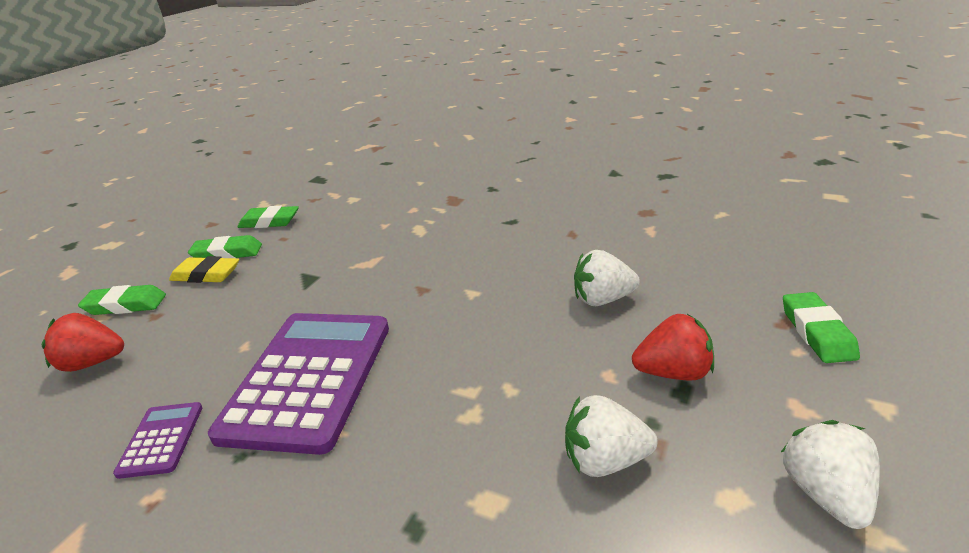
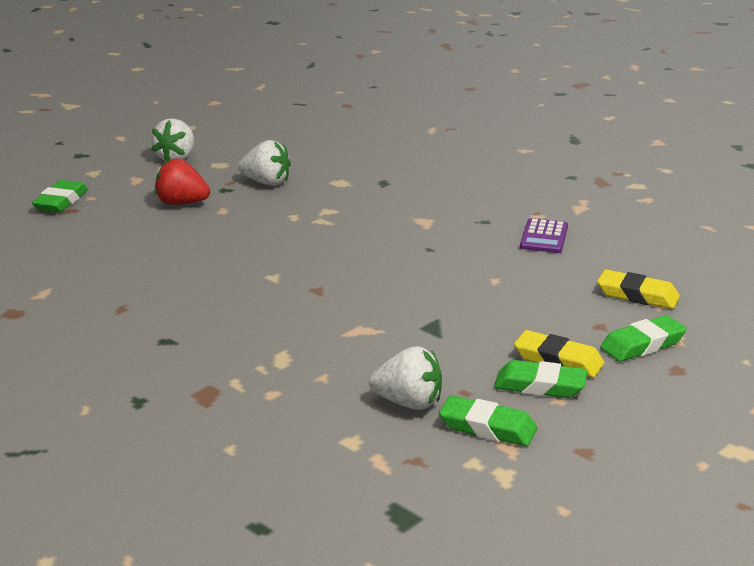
camera: 165 degrees left, 5 degrees down
(93, 363) = (637, 295): red strawberry -> yellow eraser
(125, 305) = (642, 345): green eraser -> green eraser turned 45 degrees counterclockwise
(309, 379) = (436, 247): purple calculator -> none
(602, 299) = (170, 248): white strawberry -> white strawberry (408, 403)

